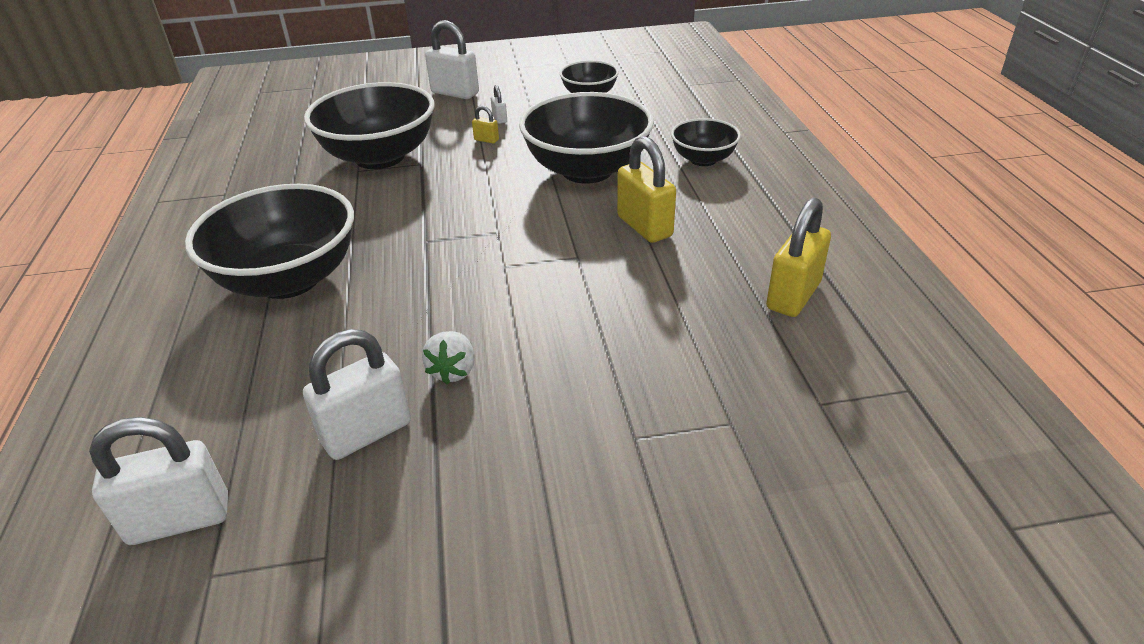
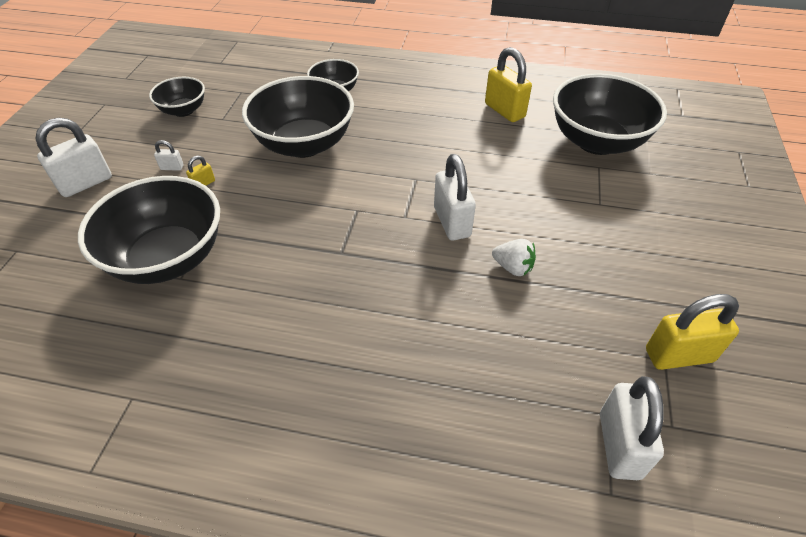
camera: 70 degrees left, 10 degrees up
(289, 279) = (343, 352): black bowl -> black bowl (597, 141)
(367, 432) = (560, 323): white padlock -> white padlock (452, 222)
(644, 226) = (399, 140): yellow padlock -> yellow padlock (679, 355)

